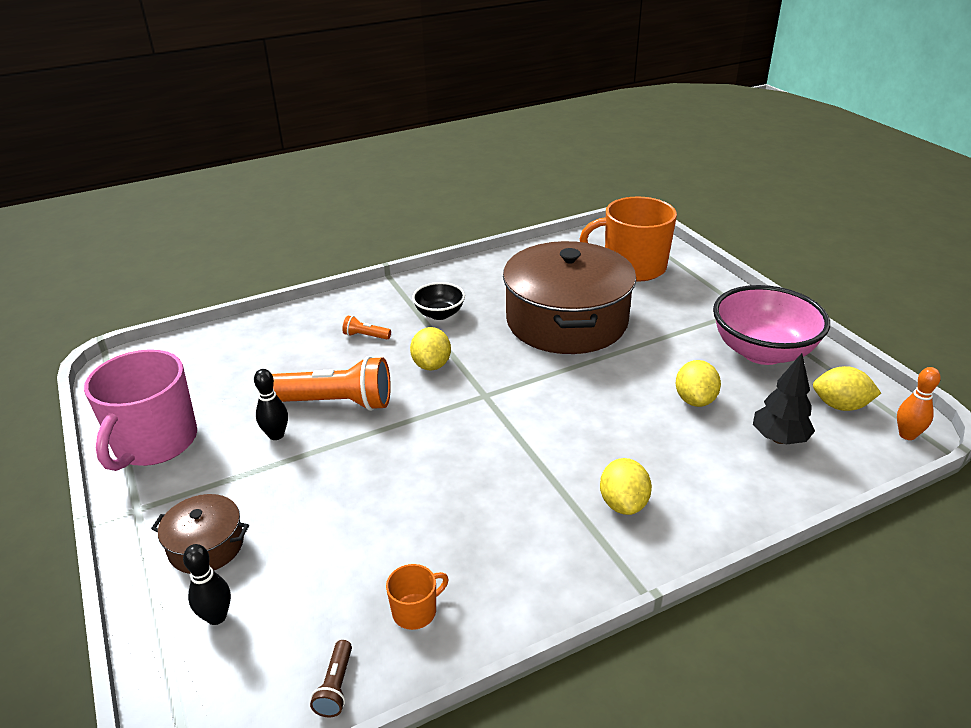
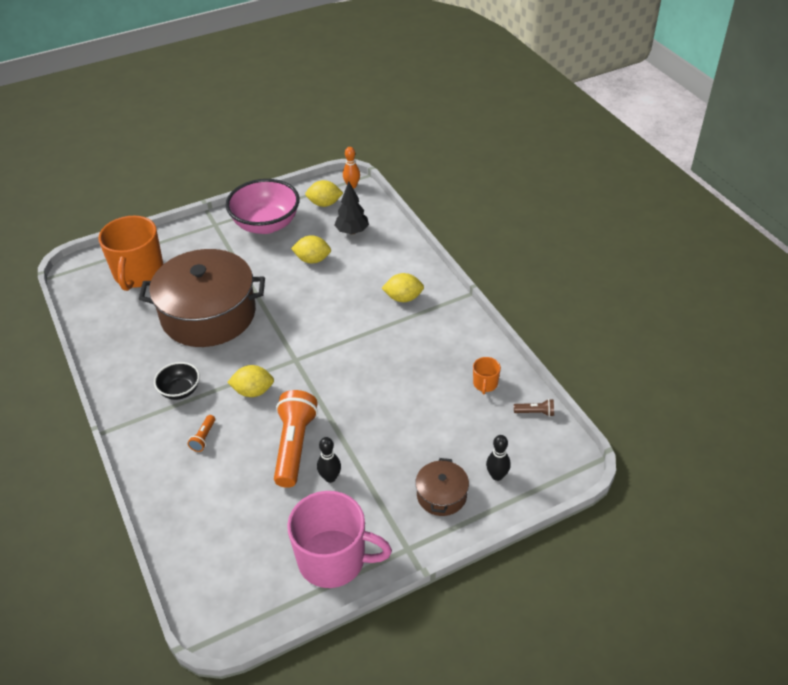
camera: 90 degrees left, 10 degrees up
(415, 611) = (485, 384): orange mug -> orange mug turned 135 degrees counterclockwise
(840, 405) = (324, 204): yellow lemon -> yellow lemon turned 75 degrees clockwise

